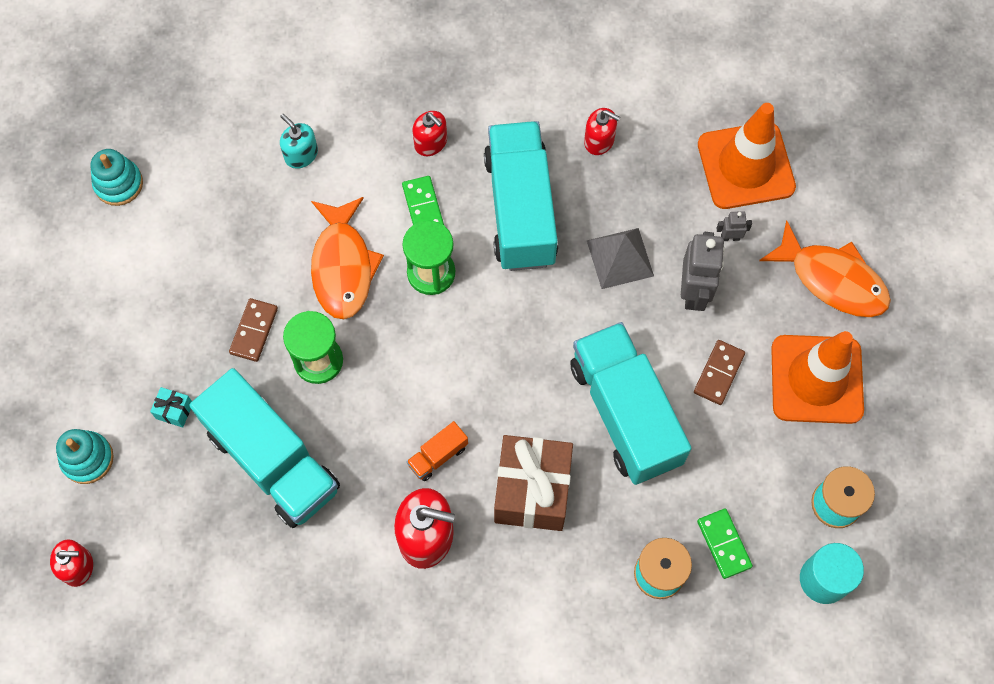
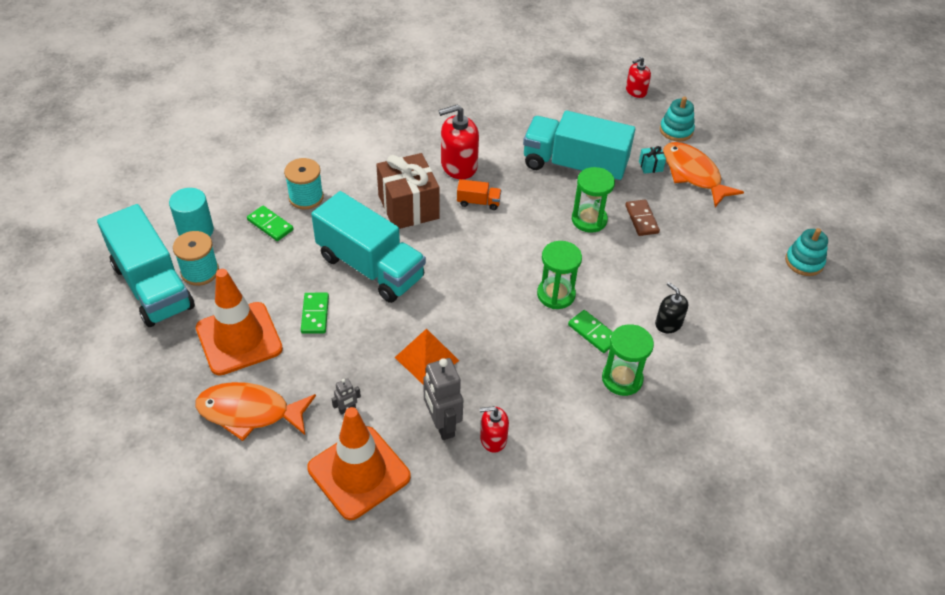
camera: 150 degrees right, 20 degrees down
(301, 154) = (706, 330): turquoise soap dispenser -> none
(334, 180) = (668, 323): none -> black soap dispenser
(343, 266) = (617, 275): orange fish -> orange fish (693, 174)
(431, 142) = (622, 379): red soap dispenser -> green hourglass
(438, 456) = (478, 202): orange truck -> orange truck turned 75 degrees clockwise
(520, 209) = (522, 361): turquoise truck -> turquoise truck (153, 286)
(620, 258) = (426, 359): grey pyramid -> orange pyramid
(694, 292) = (358, 359): grey robot -> grey robot (442, 425)
(719, 373) = (315, 314): brown domino -> green domino

